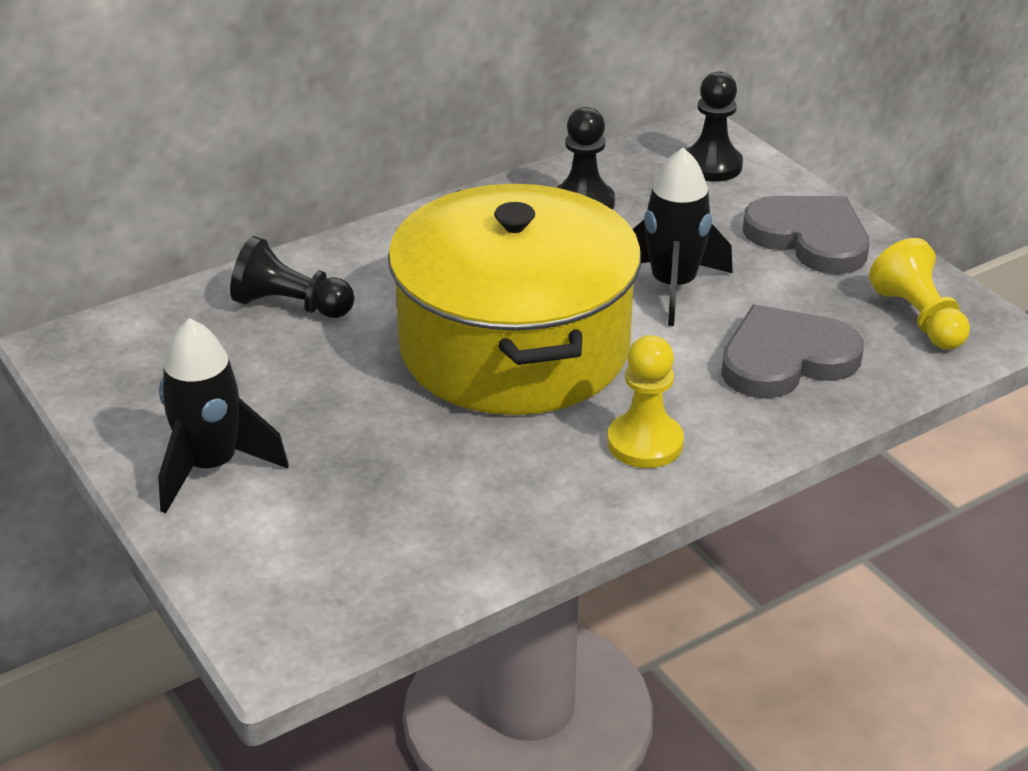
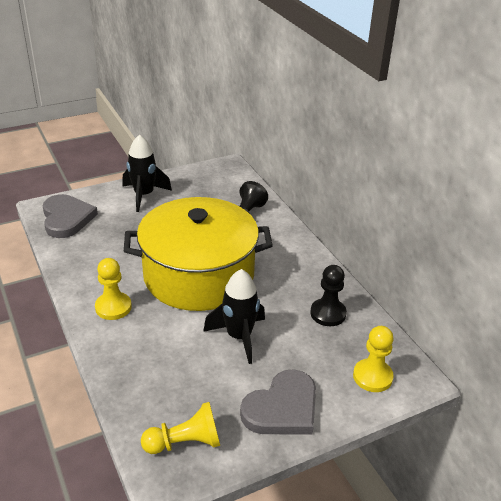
camera: 95 degrees right, 0 degrees up
(712, 166) = (372, 376): black pawn -> yellow pawn
(786, 359) = (162, 370): grey heart -> grey heart (66, 218)

